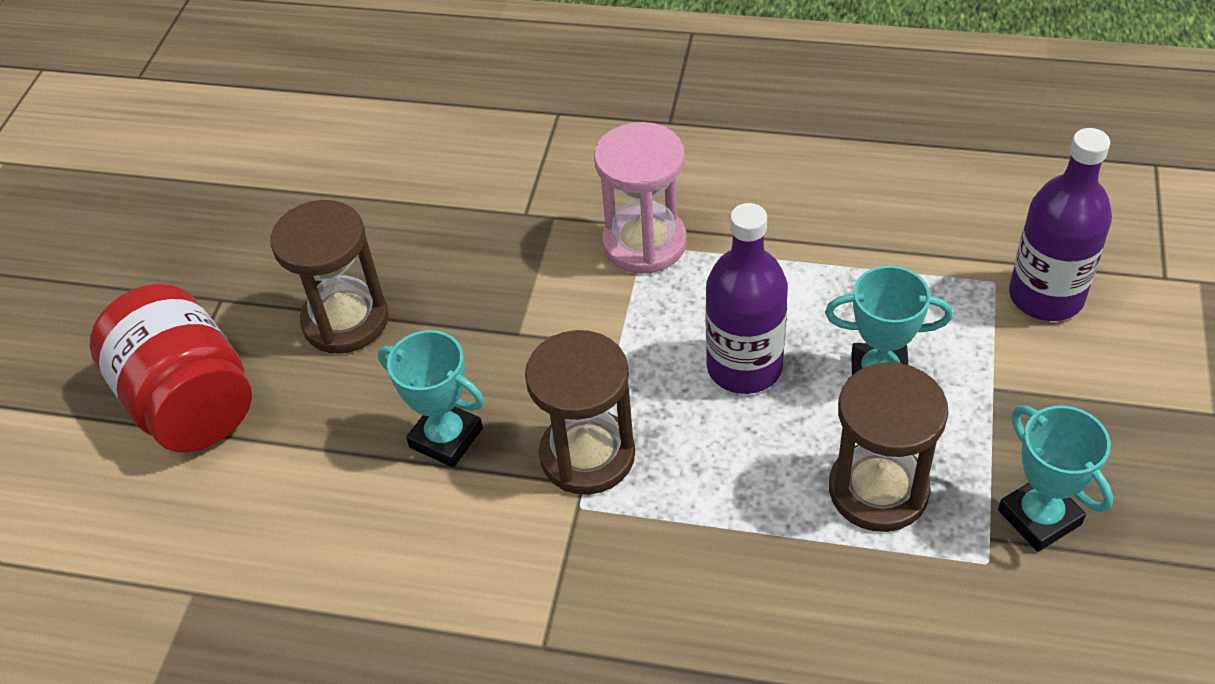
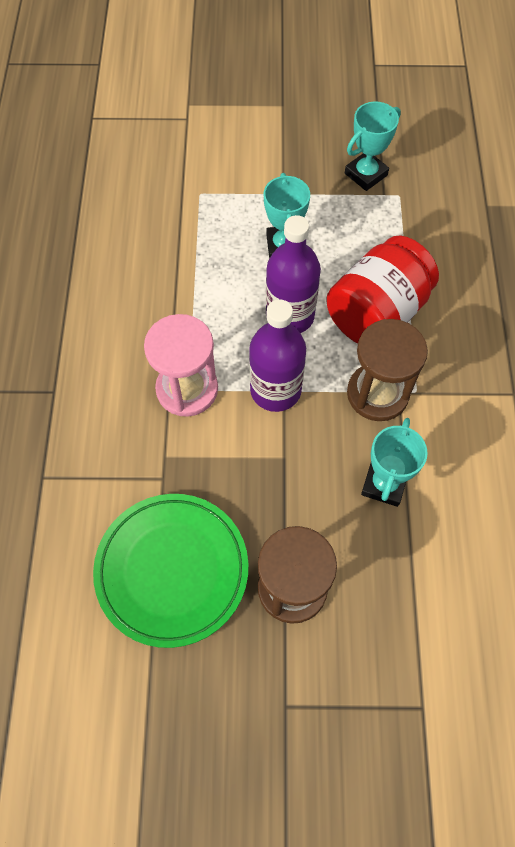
camera: 105 degrees left, 15 degrees up
(190, 402) = (395, 689): red jar -> red jar (376, 313)
(409, 215) = (172, 570): none -> green plate
(878, 490) = (366, 243): brown hourglass -> none
(1046, 296) = (209, 170): purple bottle -> purple bottle (275, 390)

